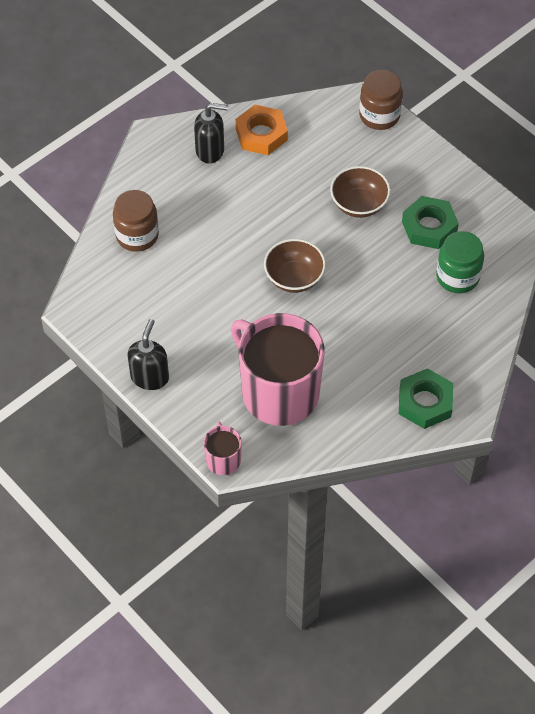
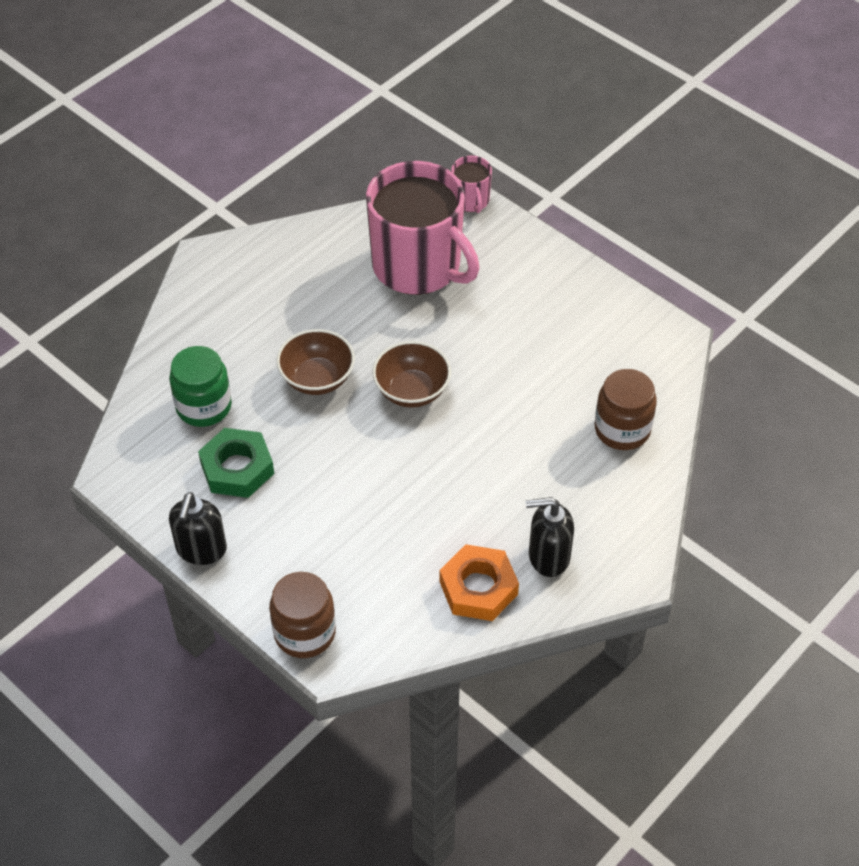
camera: 175 degrees right, 5 degrees down
(150, 377) = (567, 271): black soap dispenser -> black soap dispenser (201, 549)
(359, 204) = (332, 492): brown bowl -> brown bowl (317, 378)
(425, 402) = (251, 266): green nut -> none

